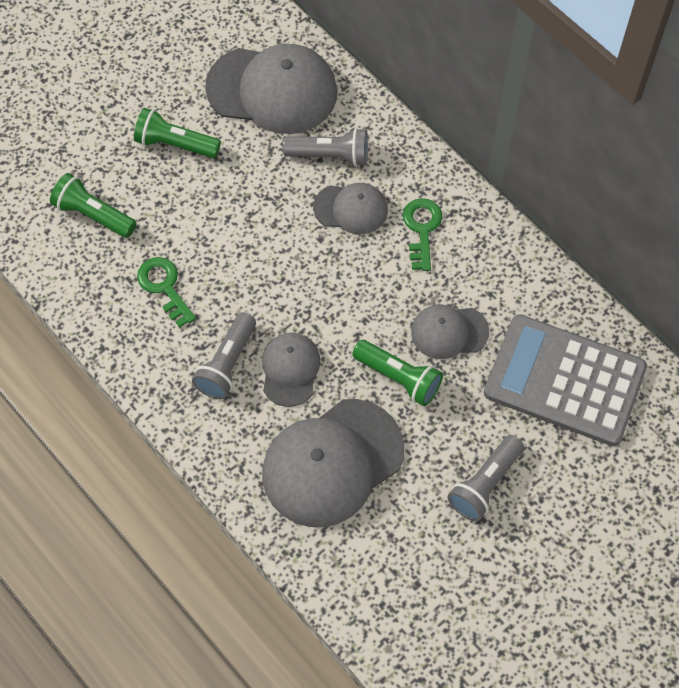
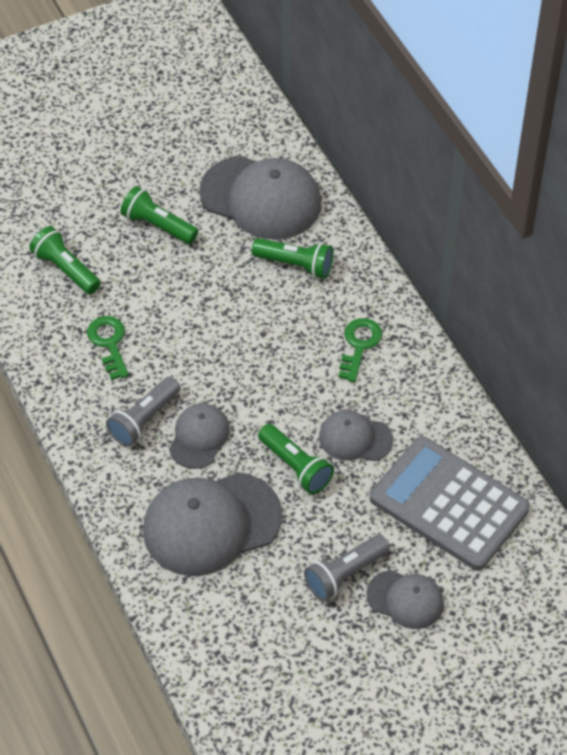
camera: 15 degrees right, 10 degrees down
(330, 155) = (295, 265): grey flashlight -> green flashlight
(351, 209) = (299, 314): grey cap -> grey cap (405, 599)

